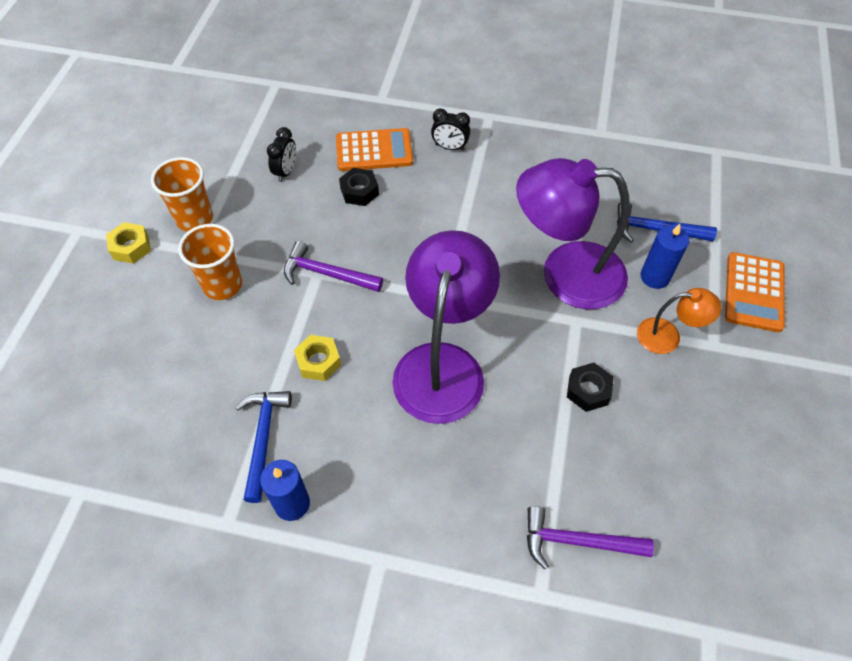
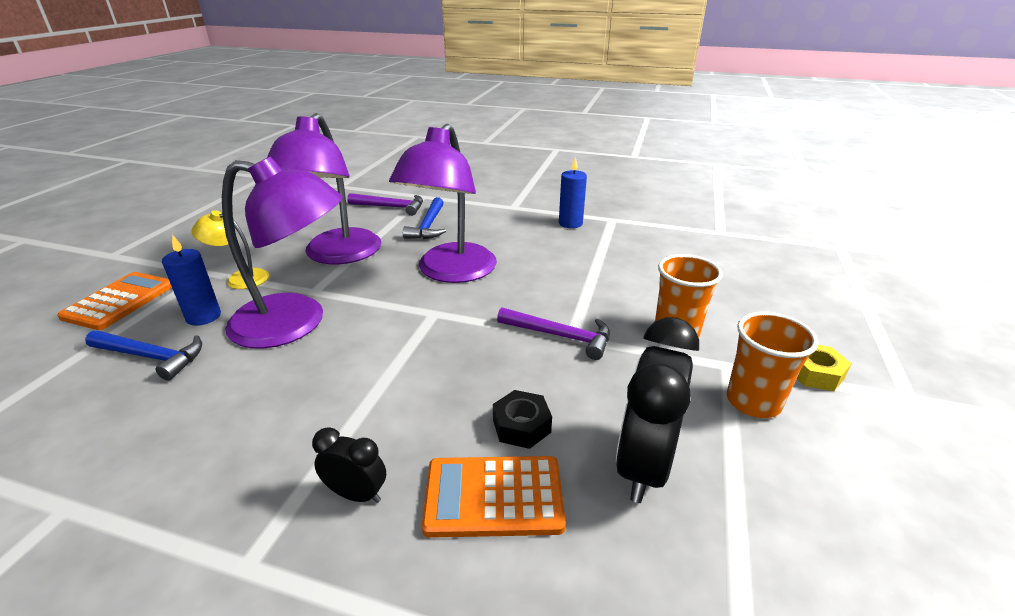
camera: 175 degrees left, 25 degrees down
(263, 439) = (598, 245): blue hammer -> blue hammer (428, 226)
(286, 172) = (644, 465): black clock -> black clock, size x1.96
(318, 361) = (561, 278): yellow nut -> none
(588, 390) = (337, 255): black nut -> purple lamp
(668, 336) = (240, 278): orange lamp -> yellow lamp

